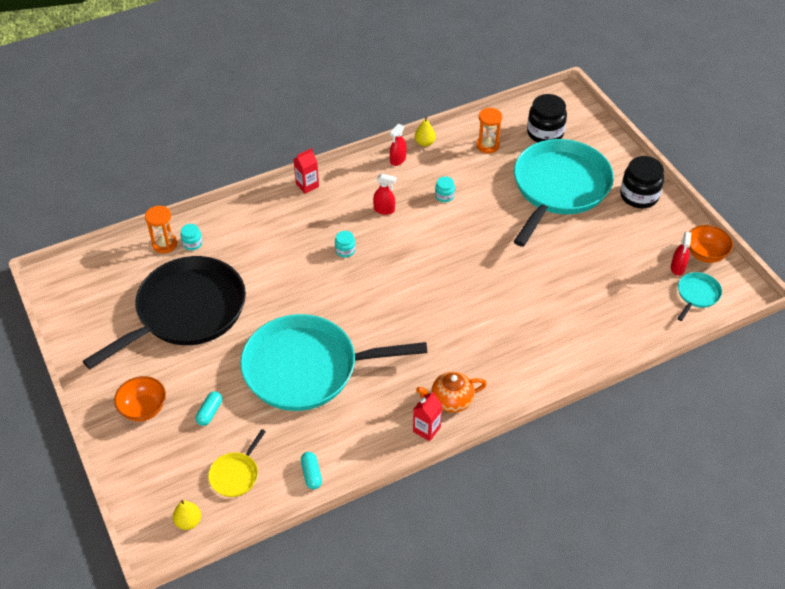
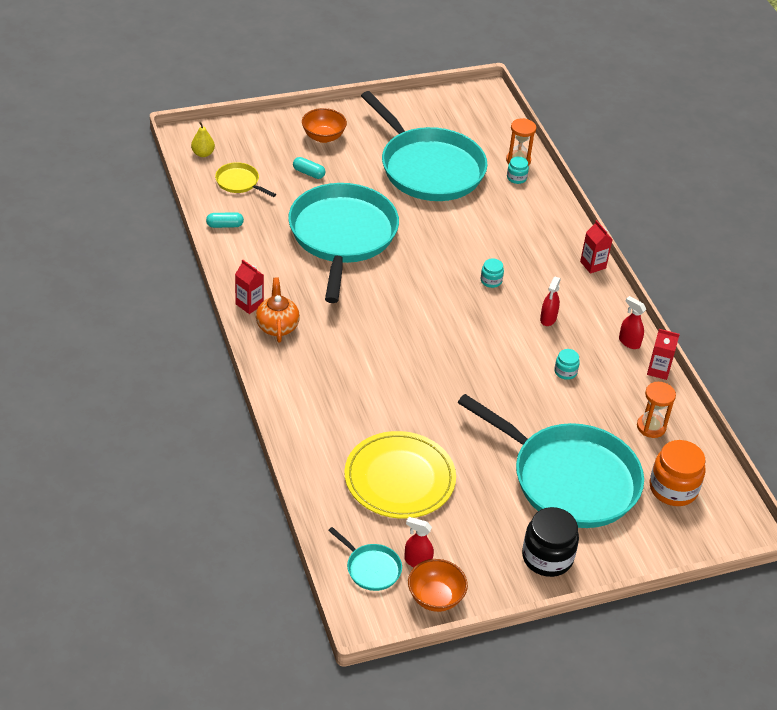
camera: 95 degrees right, 5 degrees down
(187, 311) = (429, 168): black pan -> turquoise pan
(424, 143) = (658, 370): yellow pear -> red carton
(545, 133) = (673, 488): black jar -> orange jar
(600, 288) = (399, 479): none -> yellow plate

